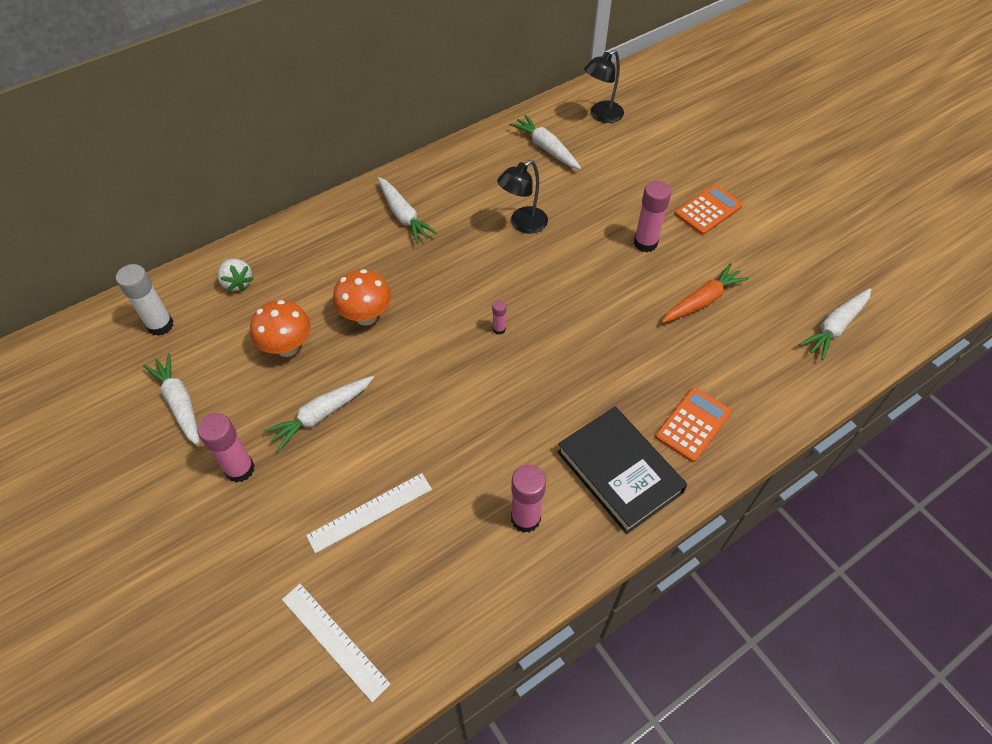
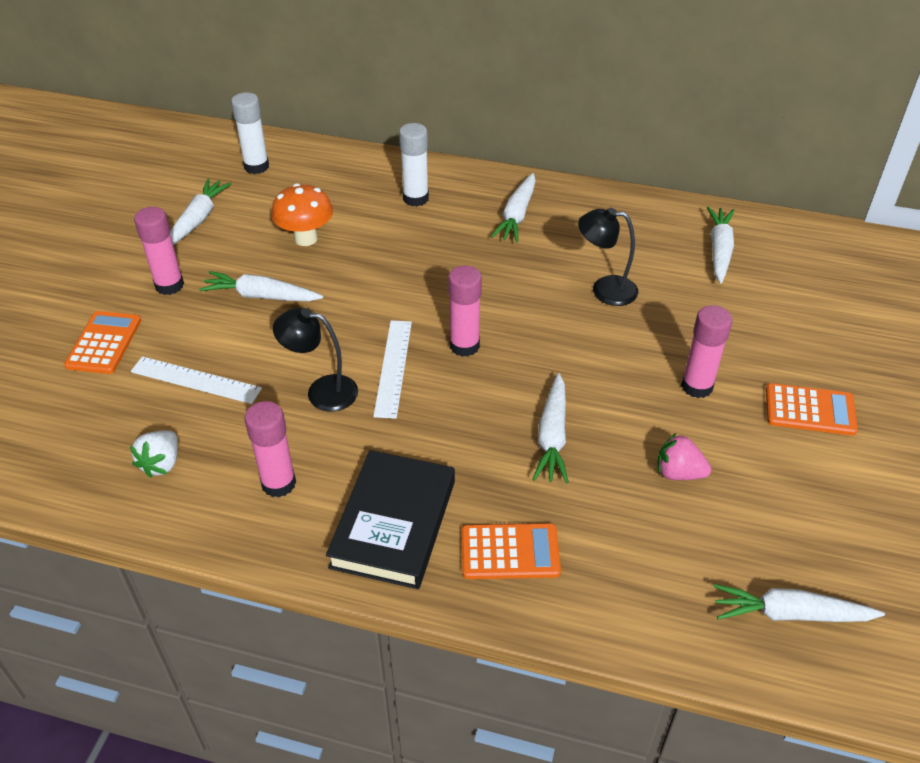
camera: 50 degrees right, 10 degrees down
(237, 282) = (338, 176): white strawberry -> white strawberry (161, 463)
(260, 555) = (104, 343): none -> orange calculator
(320, 256) = (415, 198): none -> white glue stick
(334, 640) = (62, 431): white ruler -> white ruler (393, 367)
(366, 316) = (384, 260): orange mushroom -> none
(499, 329) = (464, 346): pink glue stick -> pink glue stick, size x1.99
(601, 115) = (819, 261): black lamp -> black lamp (322, 391)
(621, 339) = (552, 436): none -> white carrot
(702, 301) = (678, 473): orange carrot -> pink strawberry

